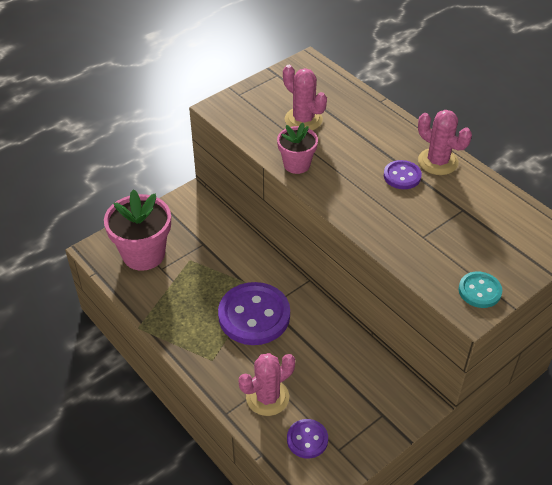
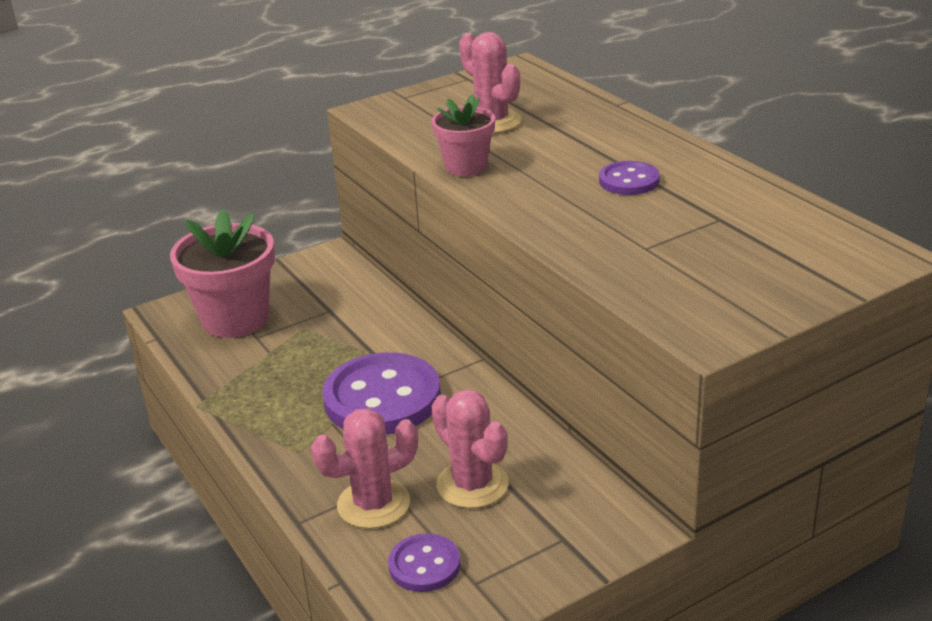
camera: 10 degrees right, 15 degrees down
(438, 162) = (691, 166): pink cactus -> pink cactus (472, 485)
(479, 291) = (726, 312): turquoise button -> none

